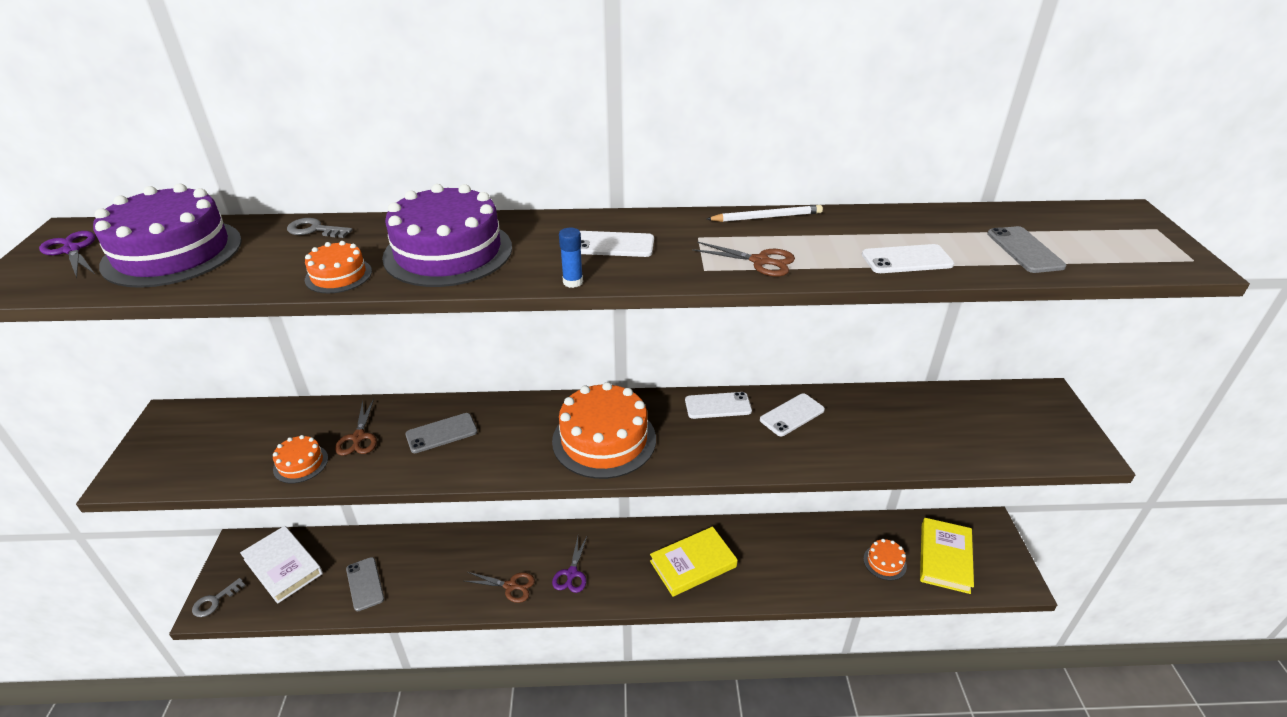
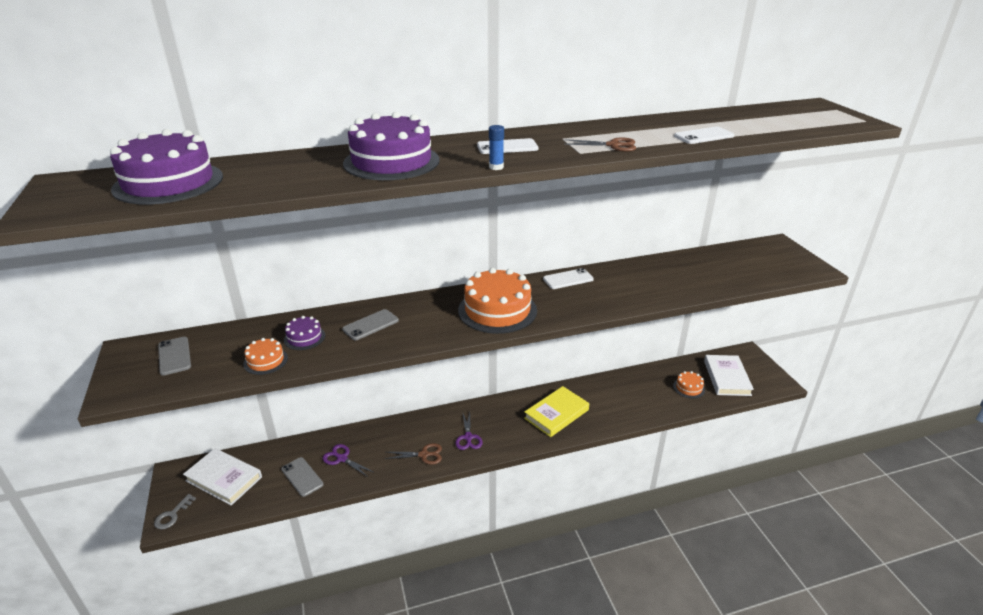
camera: 15 degrees left, 5 degrees down
(71, 250) = (76, 190): purple scissors -> purple scissors (342, 458)
(315, 230) = (275, 160): grey key -> none
(338, 275) = (319, 181): orange cake -> none
(358, 437) = (304, 337): brown scissors -> purple cake
(766, 217) = (599, 125): white pencil -> none
(792, 415) = (621, 277): white phone -> none
(945, 558) = (727, 378): yellow book -> white book
(1024, 250) = (769, 125): grey phone -> grey phone (174, 356)

